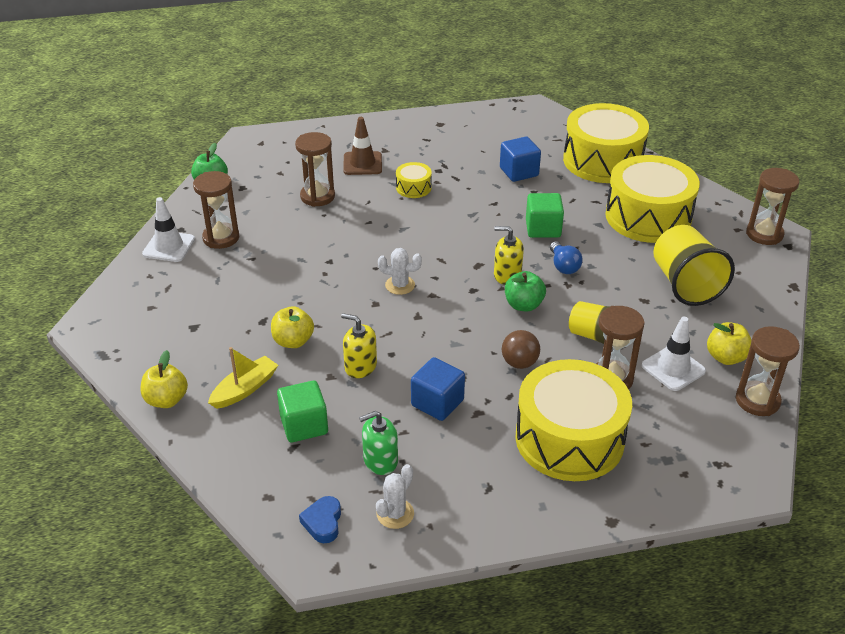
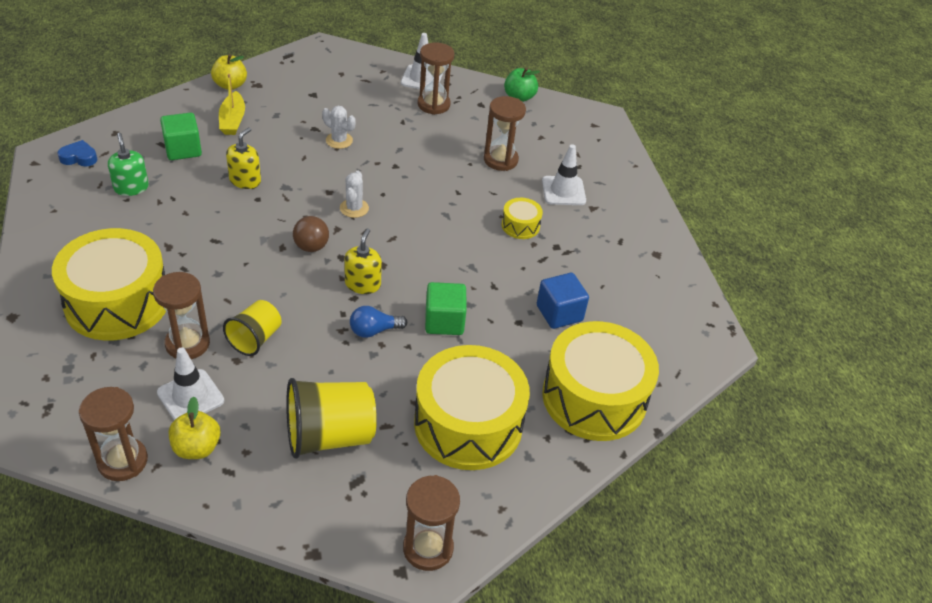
camera: 85 degrees right, 5 degrees up
(245, 389) = (232, 120): yellow boat -> yellow boat turned 45 degrees clockwise
(293, 341) = (285, 144): yellow apple -> none
(362, 163) = (563, 191): brown traffic cone -> white traffic cone
(395, 514) = (73, 193): white cactus -> white cactus (339, 140)
(437, 403) = (187, 222): blue cube -> none
(519, 363) = (226, 279): brown ball -> brown ball (311, 247)
(523, 305) = (312, 291): green apple -> none

